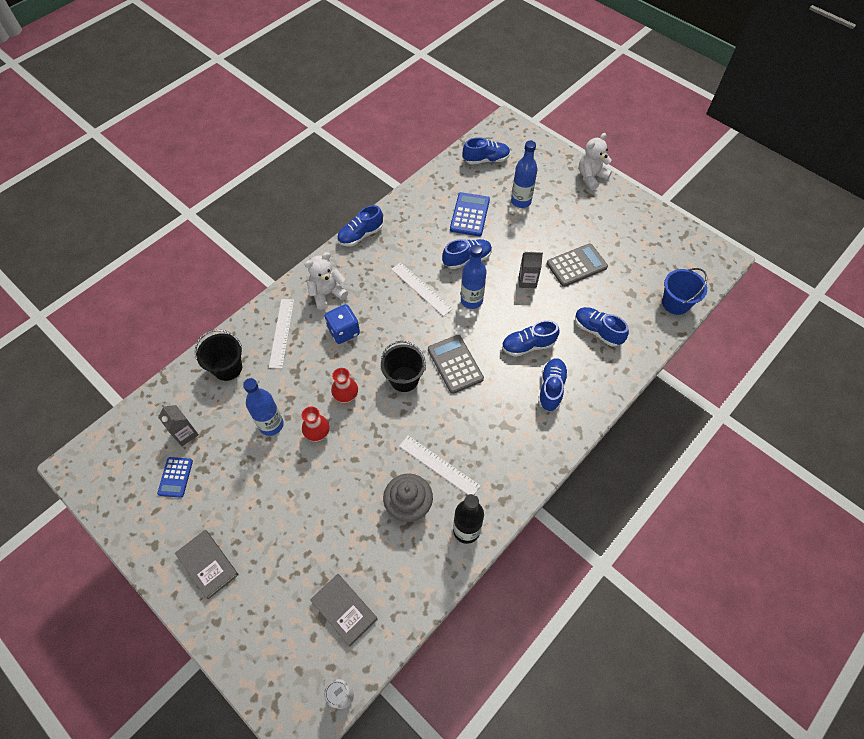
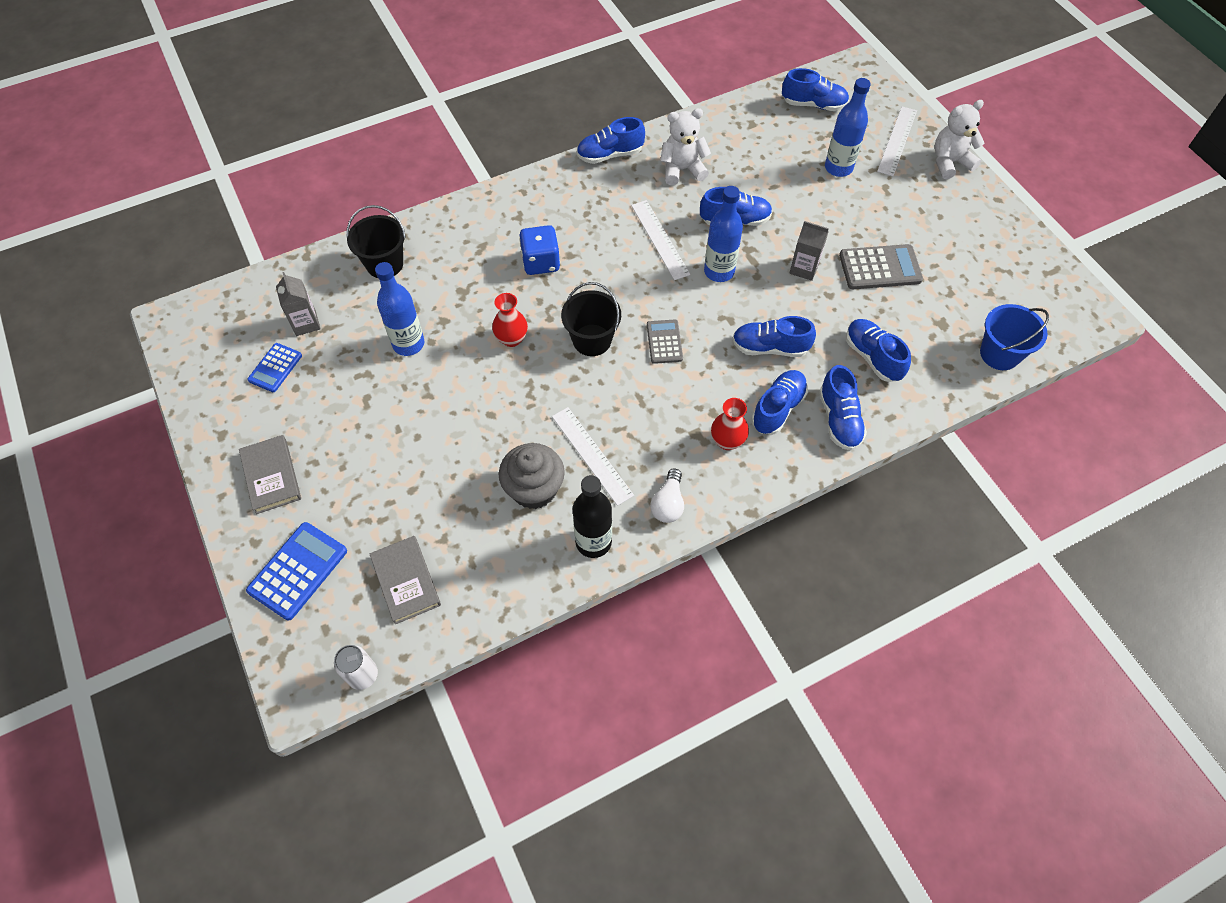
camera: 20 degrees right, 0 degrees up
(282, 333) = (465, 242): white ruler -> white ruler (897, 141)
(318, 434) = (459, 371): red vase -> red vase (727, 441)
(327, 294) = (539, 212): white teddy bear -> white teddy bear (682, 169)
(455, 364) = (664, 342): grey calculator -> grey calculator, size x0.63
(470, 215) = (762, 167): blue calculator -> blue calculator (298, 571)
(506, 483) = (668, 503): none -> white light bulb
(594, 383) = (839, 419): none -> blue shoe

